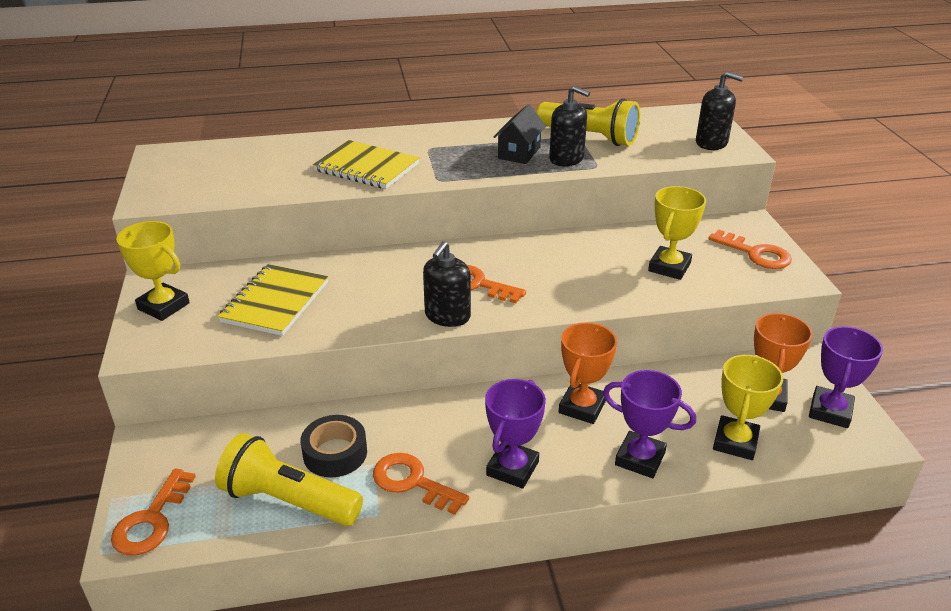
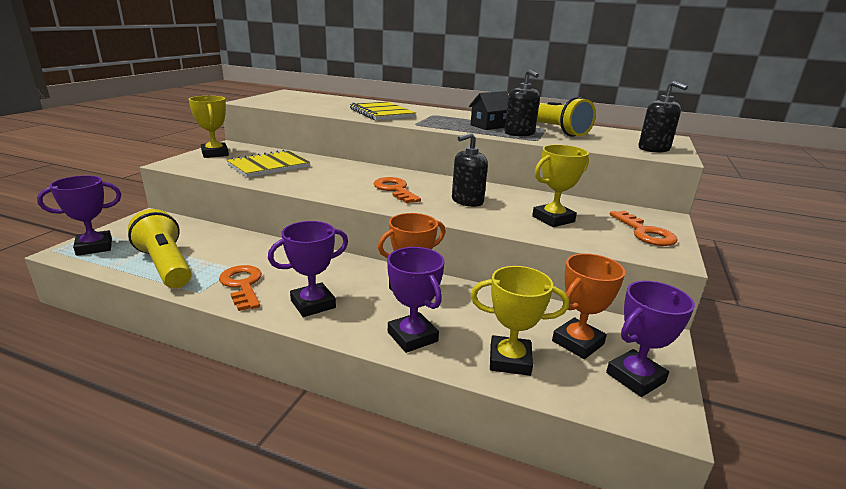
camera: 30 degrees right, 10 degrees down
(152, 520) = (94, 247): orange key -> purple trophy
(335, 453) = (224, 255): black tape -> none
(447, 316) = (352, 196): black soap dispenser -> black soap dispenser (467, 201)
(735, 442) = (510, 360): yellow trophy -> yellow trophy turned 45 degrees clockwise

